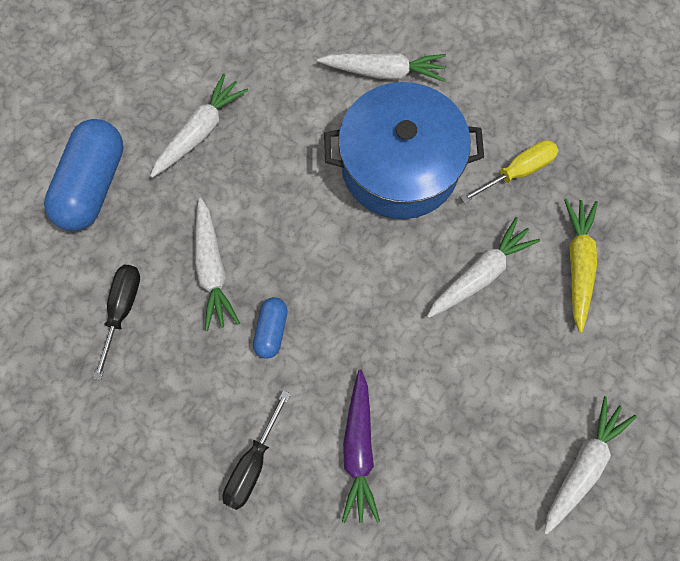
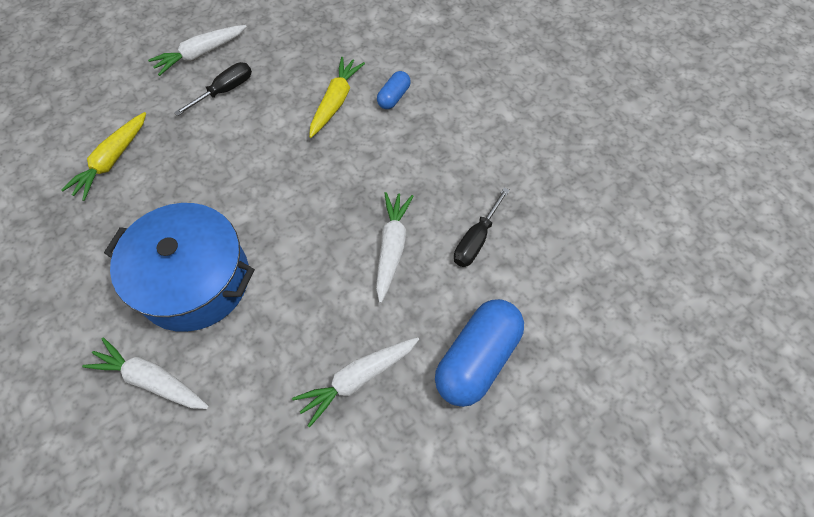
camera: 160 degrees left, 10 degrees down
(253, 463) = (409, 114): black screwdriver -> black screwdriver (224, 91)
(271, 330) = (363, 189): blue capsule -> blue capsule (393, 97)
(358, 449) = (335, 102): purple carrot -> yellow carrot
(480, 274) = (186, 177): white carrot -> none
(517, 172) = (102, 242): yellow screwdriver -> none

